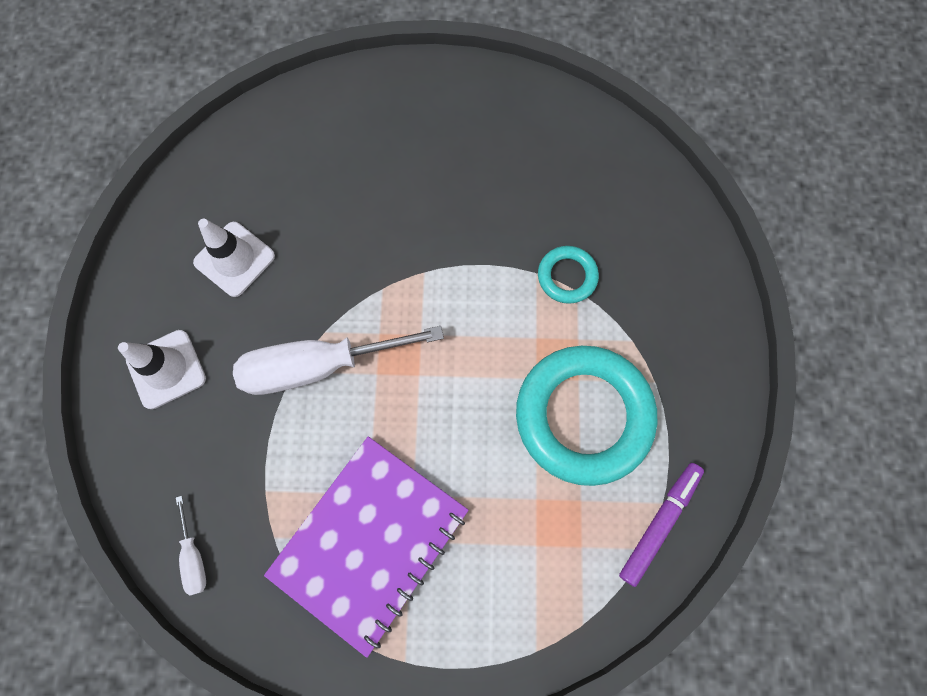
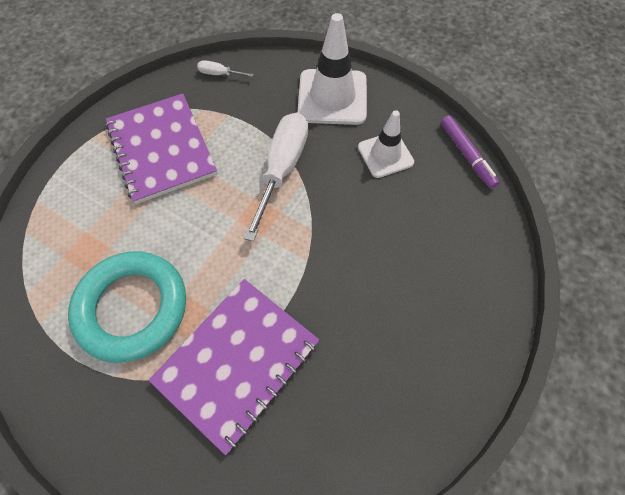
camera: 120 degrees right, 10 degrees down
(166, 369) = (332, 97): white traffic cone -> white traffic cone, size x1.60
(567, 276) = (237, 362): turquoise ring -> purple notebook
(659, 523) = (31, 313): purple marker -> purple marker (466, 155)

